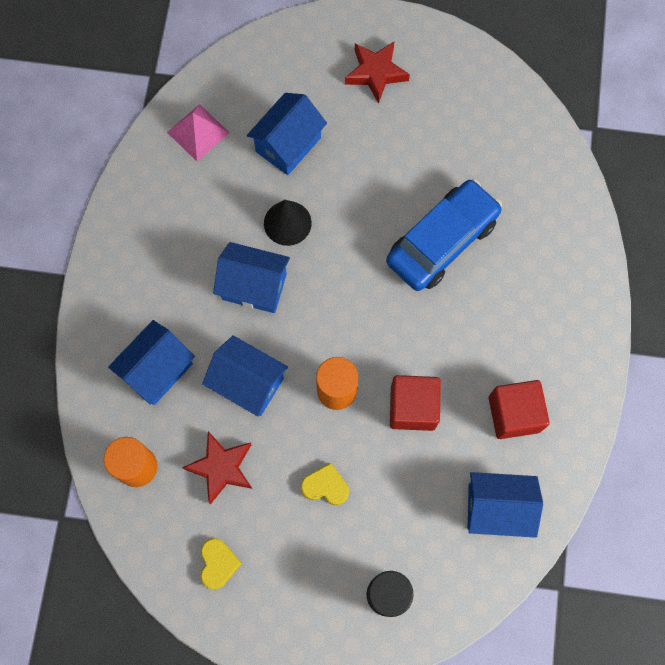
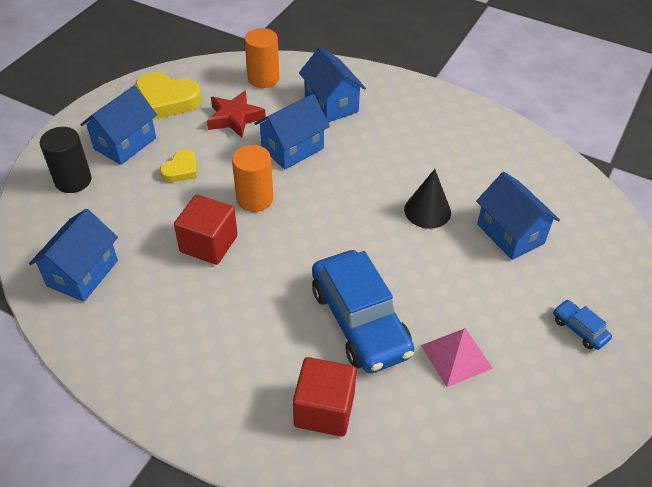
camera: 110 degrees right, 25 degrees down
(198, 132) = (541, 176): pink pyramid -> pink pyramid (456, 356)
(218, 563) = (167, 100): yellow heart -> yellow heart, size x1.74
(254, 286) = (375, 173): blue house -> blue house (125, 143)
(376, 73) = (579, 329): red star -> blue car
(514, 414) = (155, 317): red cube -> red cube (324, 409)

